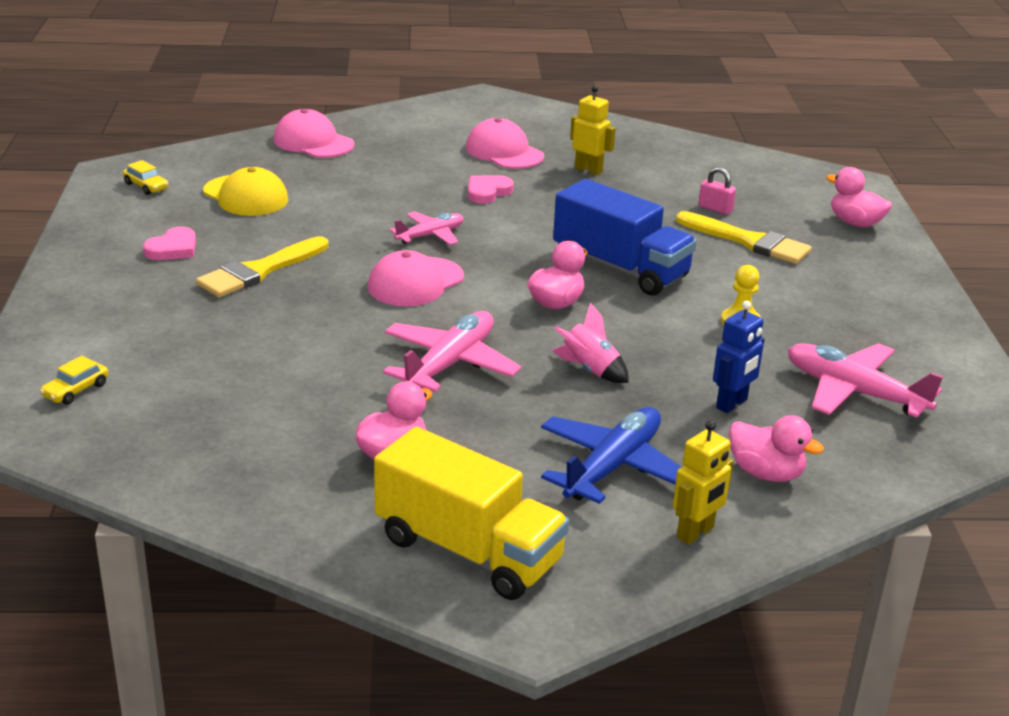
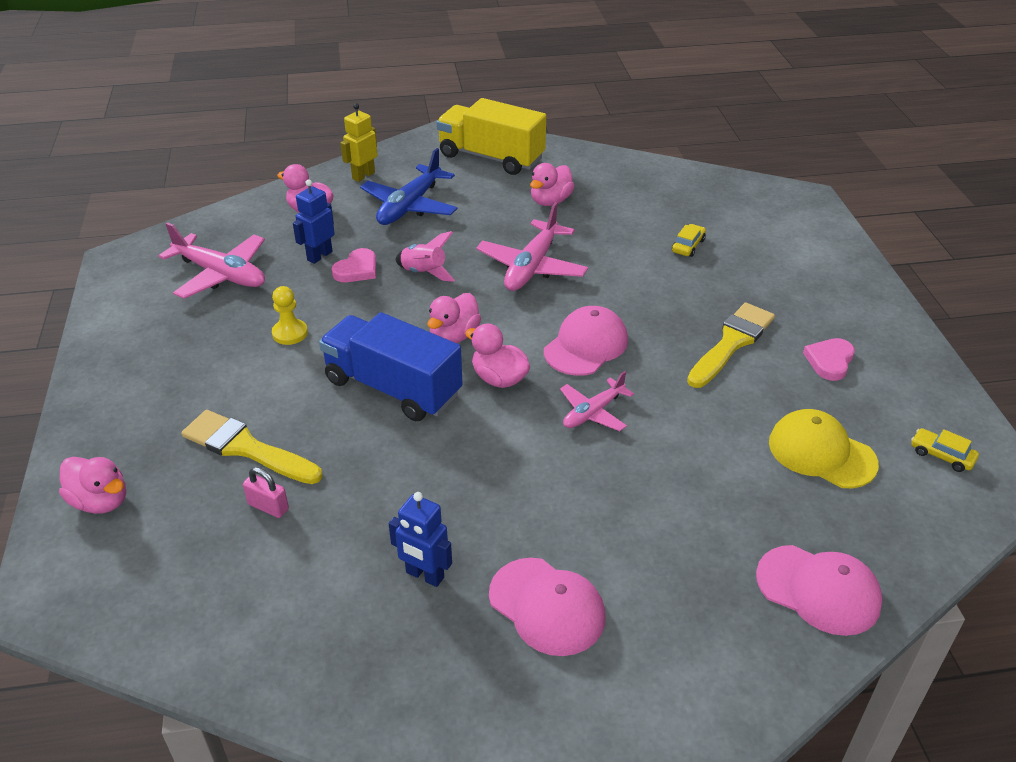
camera: 175 degrees right, 10 degrees up
(76, 390) = (780, 221): yellow car -> yellow car (688, 246)
(487, 192) = (550, 501): pink heart -> pink heart (357, 269)
(514, 265) = (499, 378): none -> pink duck
(588, 170) = (424, 575): yellow robot -> blue robot

